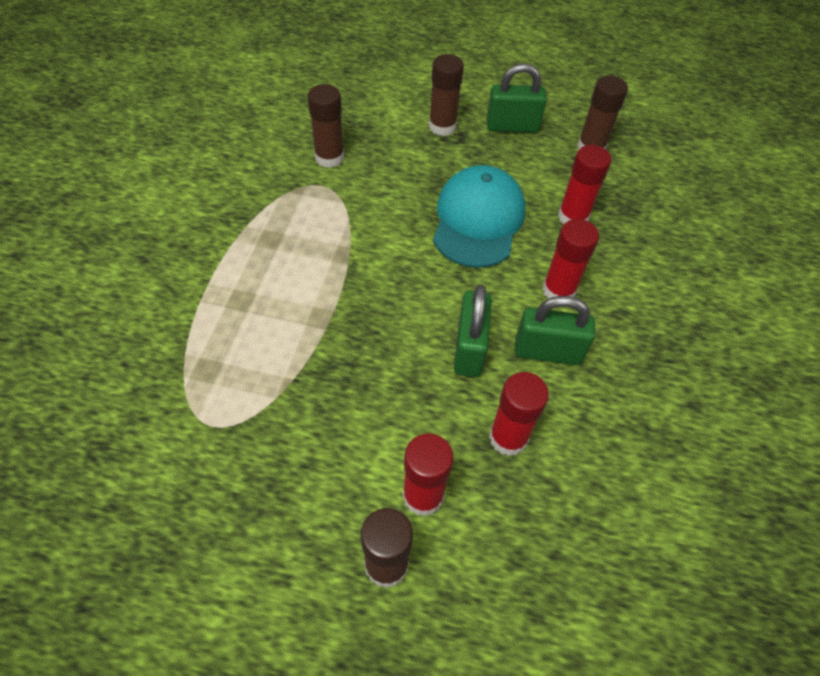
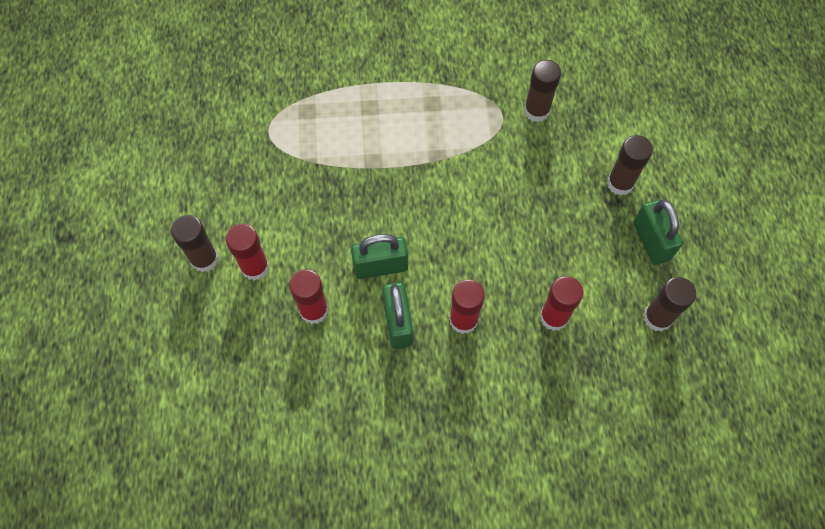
camera: 75 degrees right, 10 degrees up
(478, 220) = (515, 241): turquoise cap -> none

